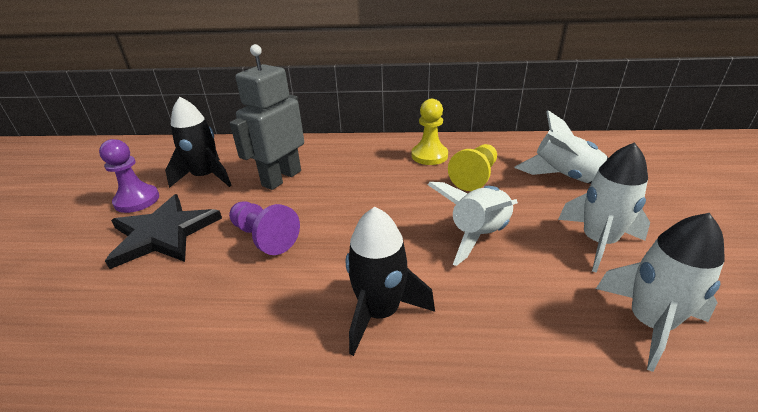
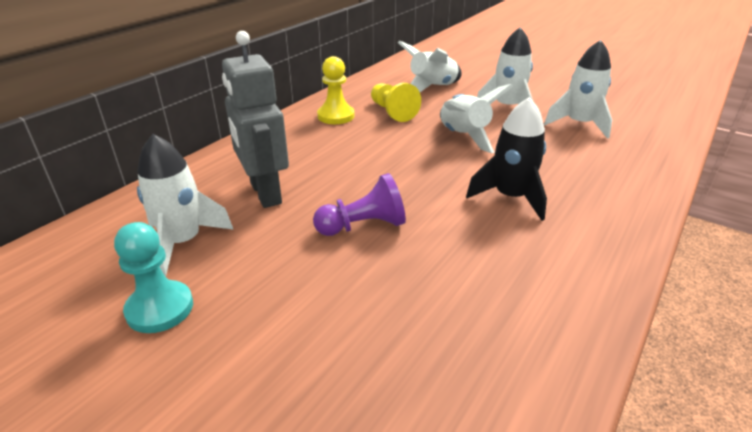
camera: 60 degrees left, 0 degrees up
(137, 200) = (160, 308): purple pawn -> turquoise pawn
(163, 233) = (276, 292): black star -> none
(206, 177) = (183, 242): black rocket -> white rocket

